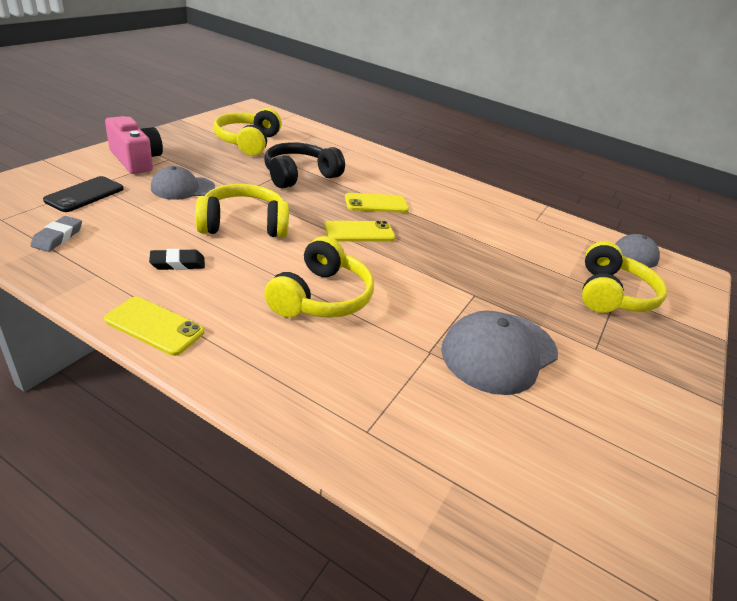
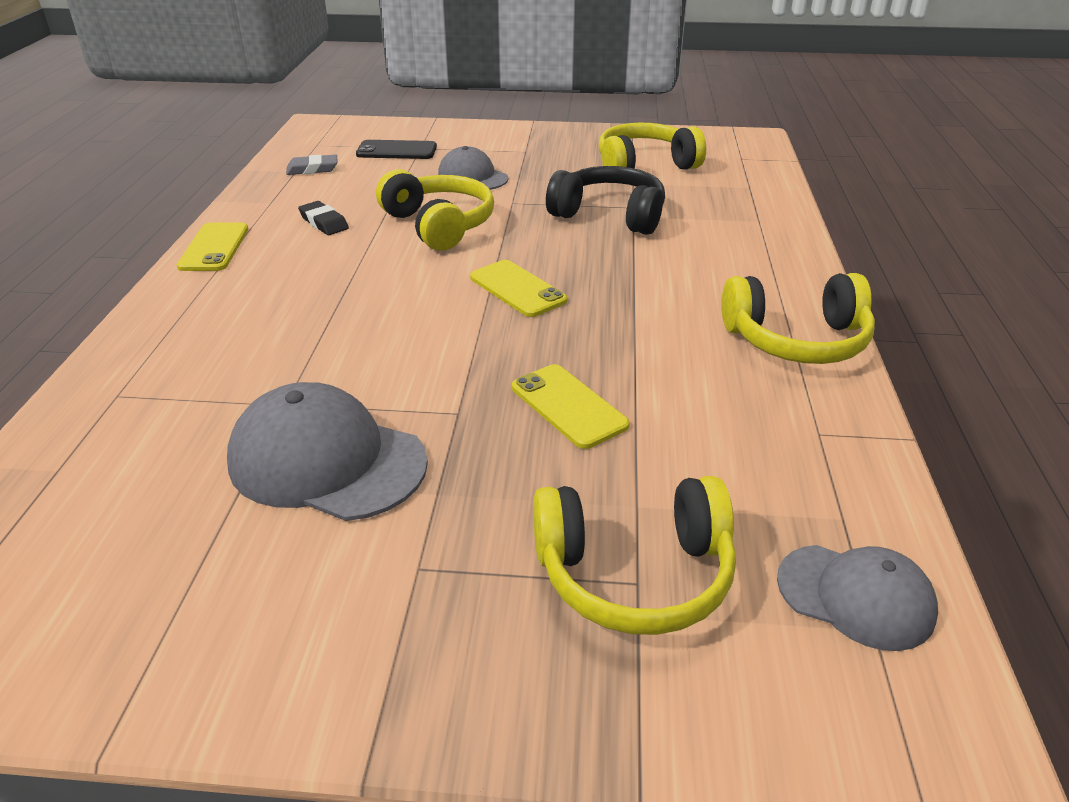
camera: 70 degrees right, 0 degrees up
(136, 160) = (497, 142): pink camera -> none
(321, 297) = (337, 306): yellow headphones -> yellow headphones (796, 340)
(376, 204) = (617, 279): yellow phone -> yellow phone (568, 406)

